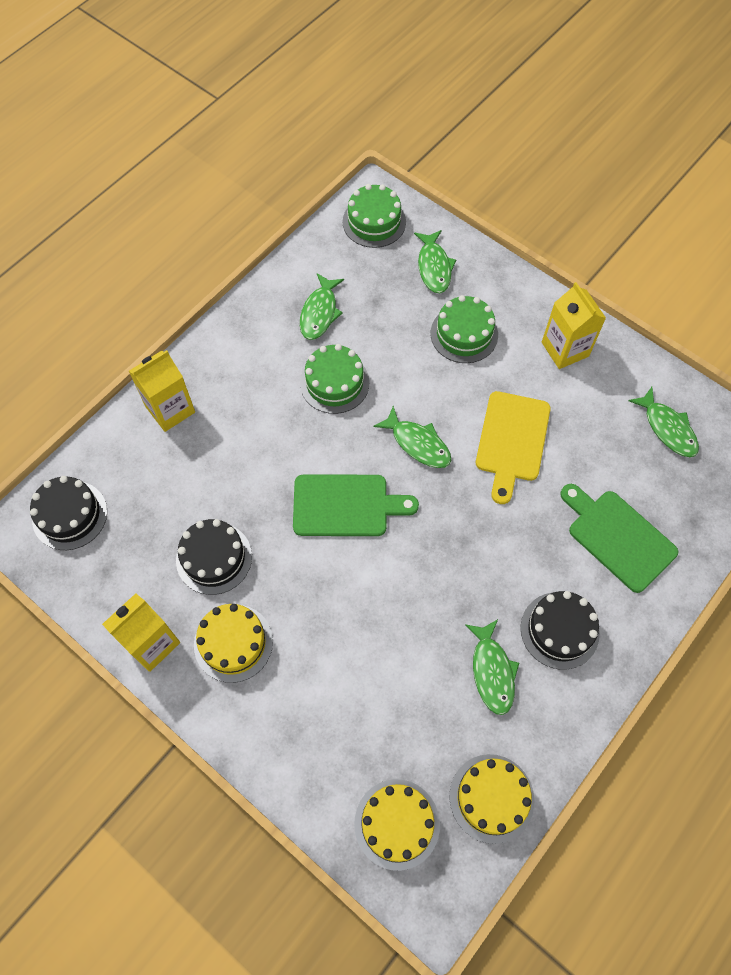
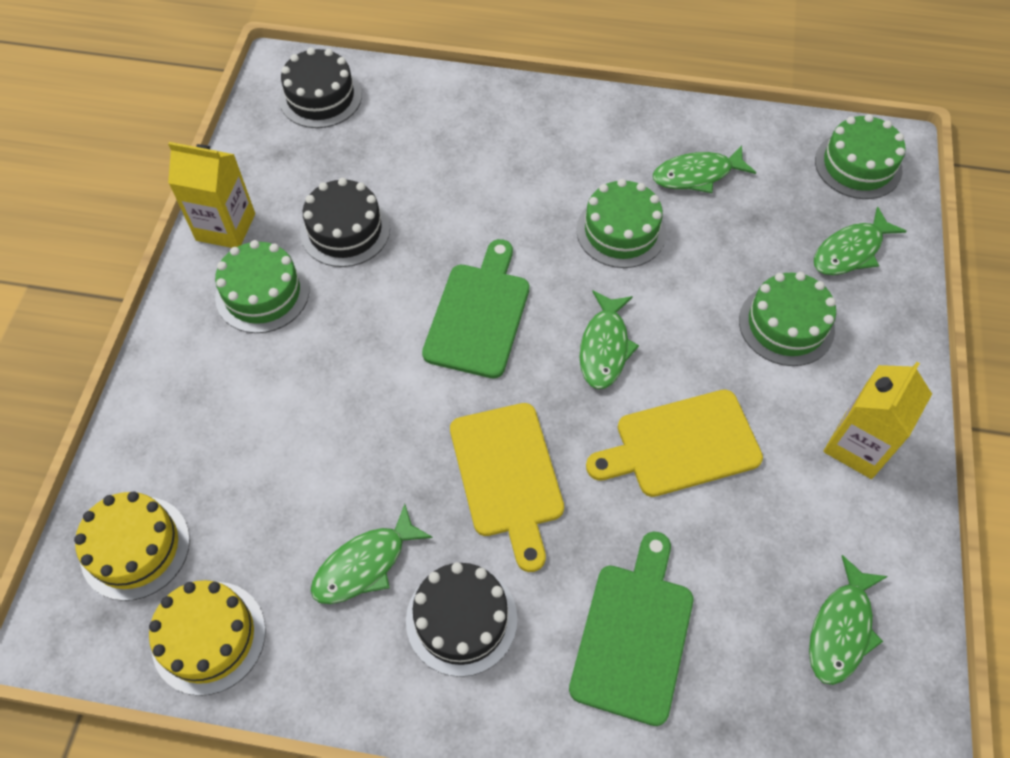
camera: 60 degrees right, 5 degrees down
(170, 409) = (484, 112): yellow carton -> none
(233, 643) = (262, 293): yellow cake -> green cake
(345, 506) = (479, 315): green cutting board -> green cutting board turned 135 degrees counterclockwise
(477, 552) = (507, 475): none -> yellow cutting board

